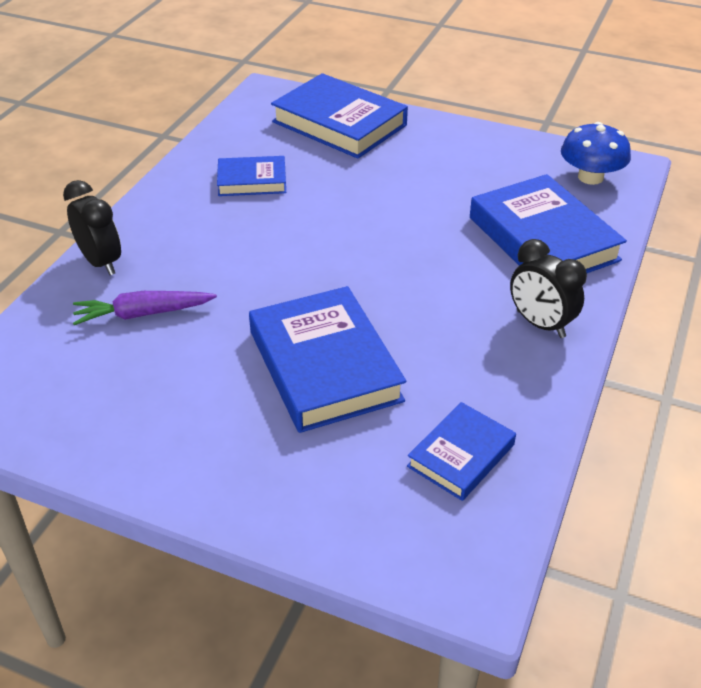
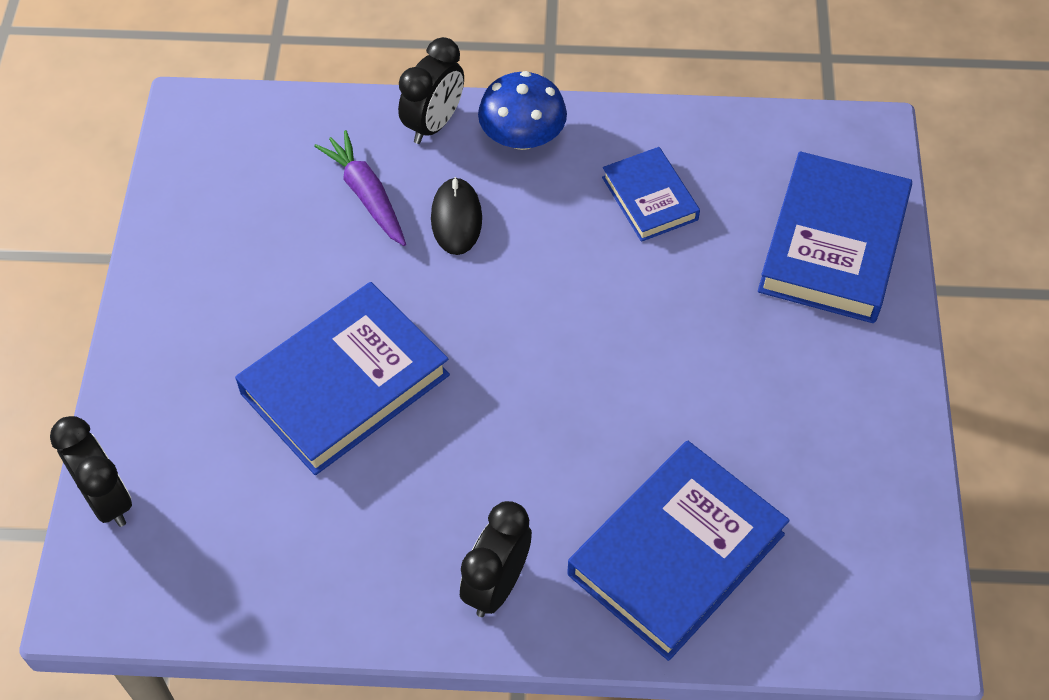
camera: 70 degrees right, 15 degrees up
(203, 271) = (456, 219): none -> black mouse
(367, 552) = (107, 499): none -> black clock
(461, 455) = (253, 549): blue book -> none
(590, 177) = (860, 589): blue mushroom -> blue mushroom (522, 137)

